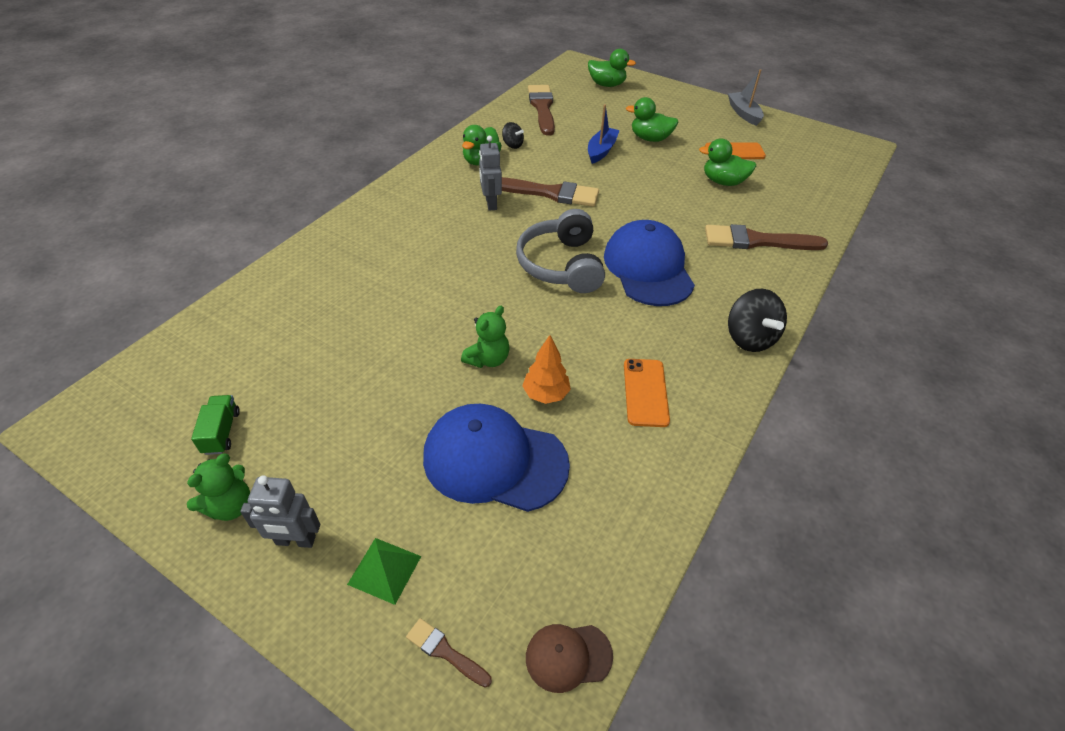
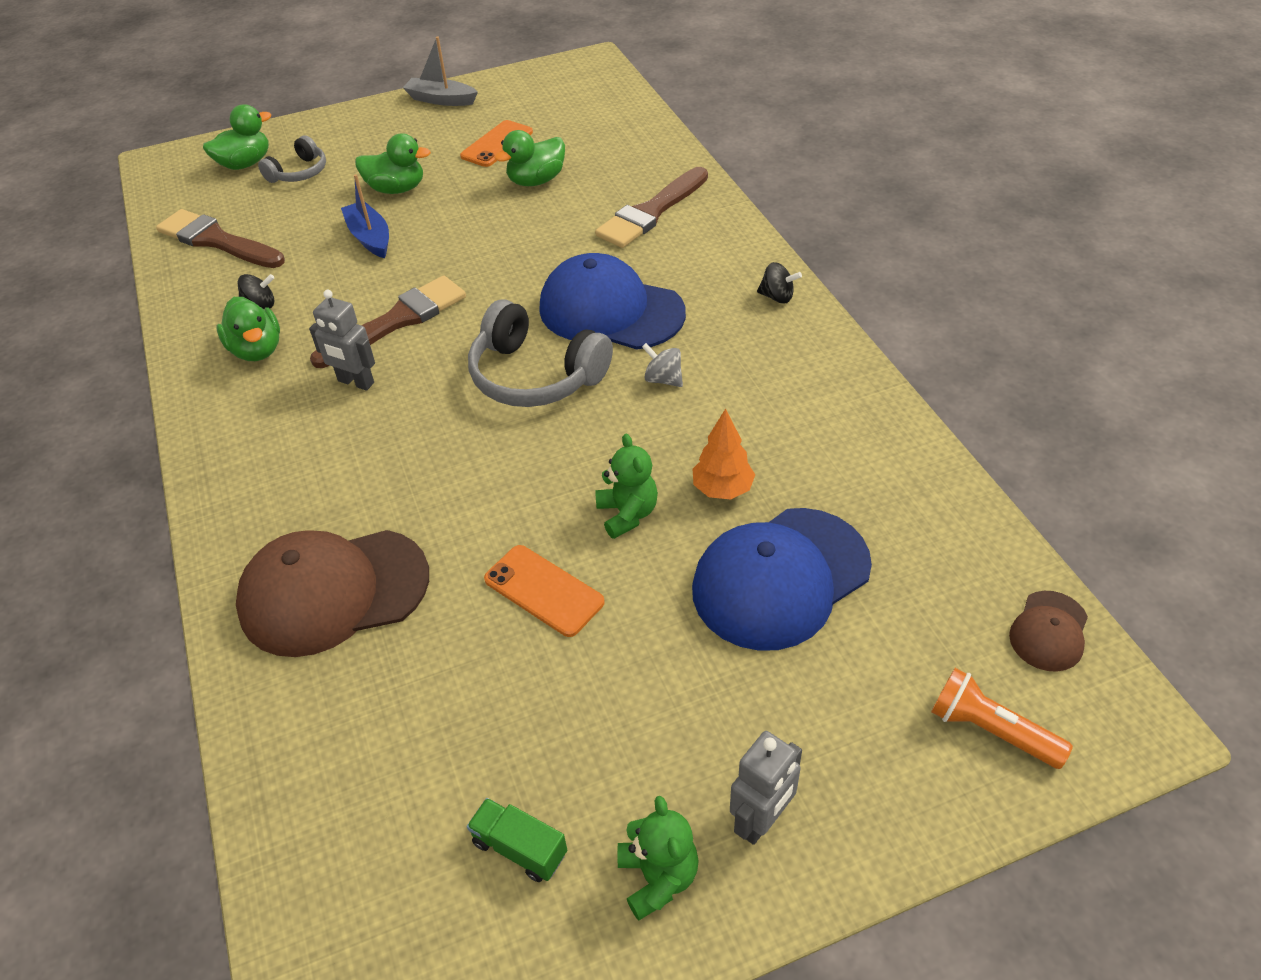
camera: 50 degrees left, 0 degrees up
(344, 273) = (333, 591): none -> brown cap
(384, 570) = (859, 744): green pyramid -> none
(445, 652) = (990, 730): brown brush -> orange flashlight
(613, 320) = (663, 379): none -> grey spinning top
(621, 103) = (299, 173): none -> grey headphones
(645, 392) = (784, 410): orange phone -> orange phone (544, 590)
(650, 139) = (396, 189): green duck -> green duck turned 135 degrees counterclockwise
(749, 338) = (777, 297): black spinning top -> black spinning top, size x0.57

